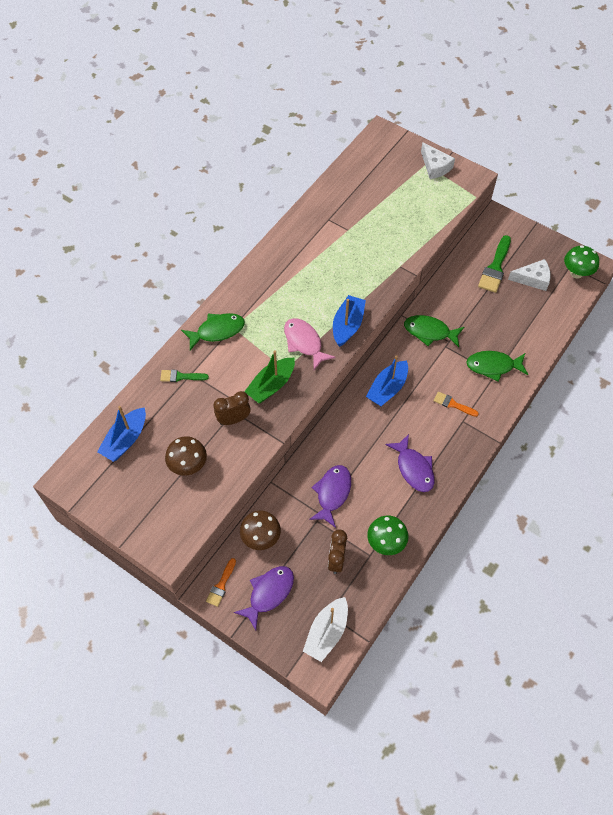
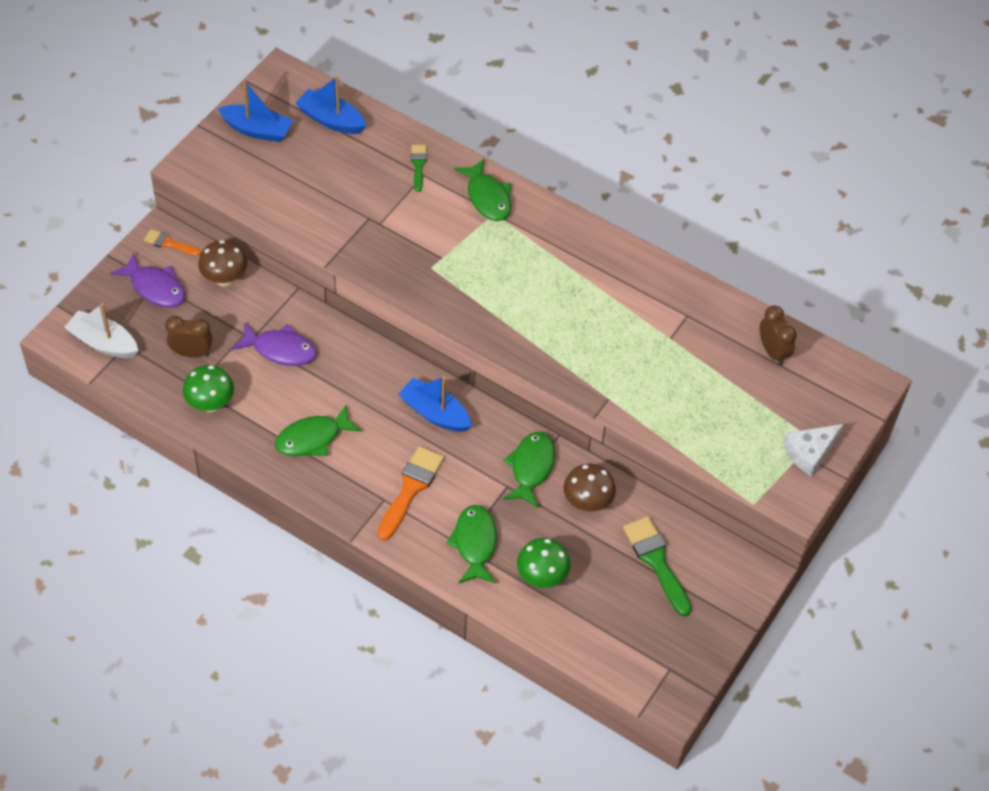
camera: 85 degrees right, 5 degrees down
(188, 465) = (295, 178): brown mushroom -> brown mushroom (587, 503)
(233, 419) = (357, 218): brown clock -> brown clock (772, 352)
(271, 385) = (406, 254): green boat -> none
(304, 342) = (472, 287): pink fish -> none
(347, 325) = (502, 335): blue boat -> blue boat (257, 130)
(414, 468) = (312, 438): purple fish -> green fish
(453, 404) = (410, 489): orange brush -> orange brush, size x1.74
(495, 267) = (656, 561): green brush -> green brush turned 45 degrees clockwise
(533, 279) = (638, 612): white cheese -> none
(576, 273) = (655, 676): green mushroom -> green mushroom (541, 577)

